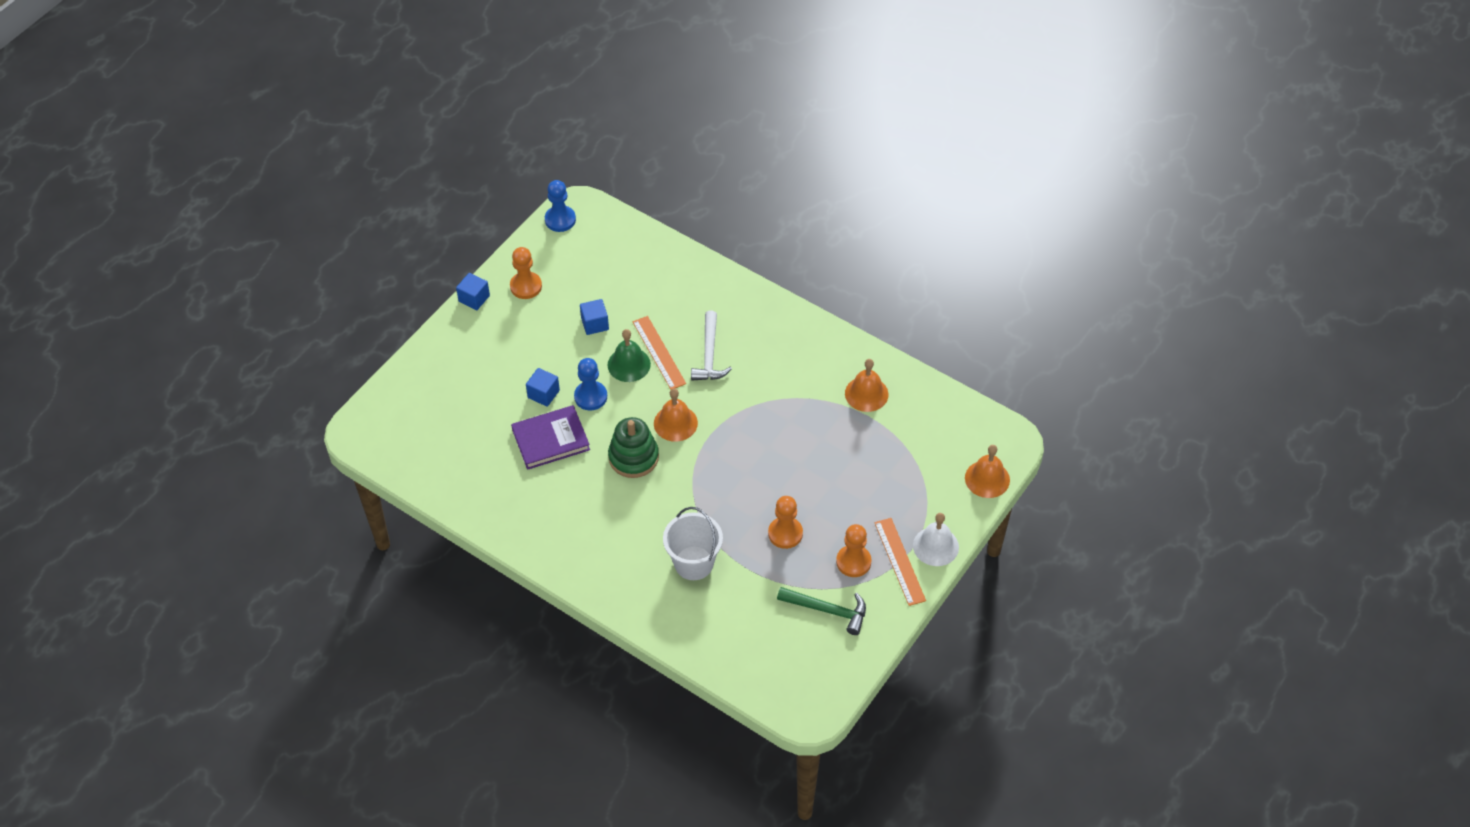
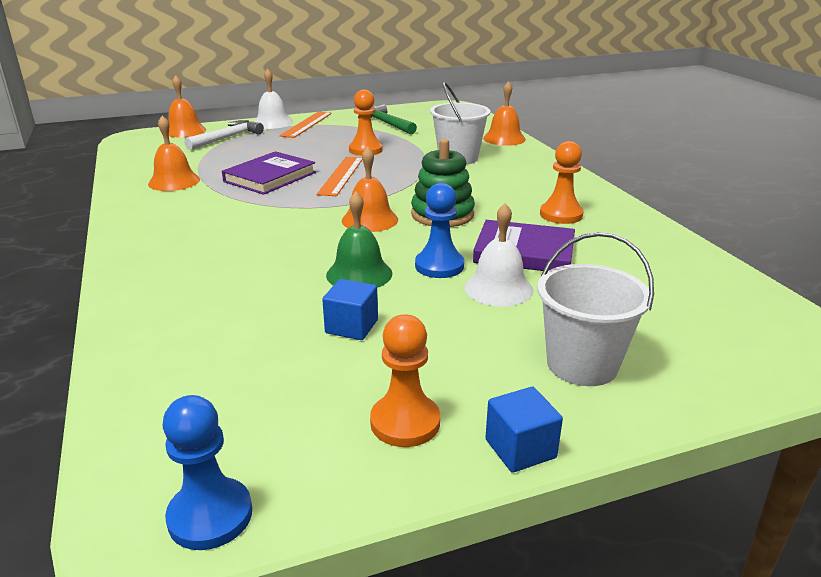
camera: 145 degrees left, 25 degrees down
(471, 357) = (582, 364): none -> white bucket
(543, 394) = (498, 288): blue cube -> white bell
(659, 352) = (310, 270): orange ruler -> orange ruler (341, 175)
(685, 637) = (504, 138): none -> orange bell
(709, 354) = (259, 248): white hammer -> white hammer (227, 138)
(807, 440) = (270, 177): none -> purple book
(853, 562) = (337, 131): orange pawn -> orange pawn (561, 215)

